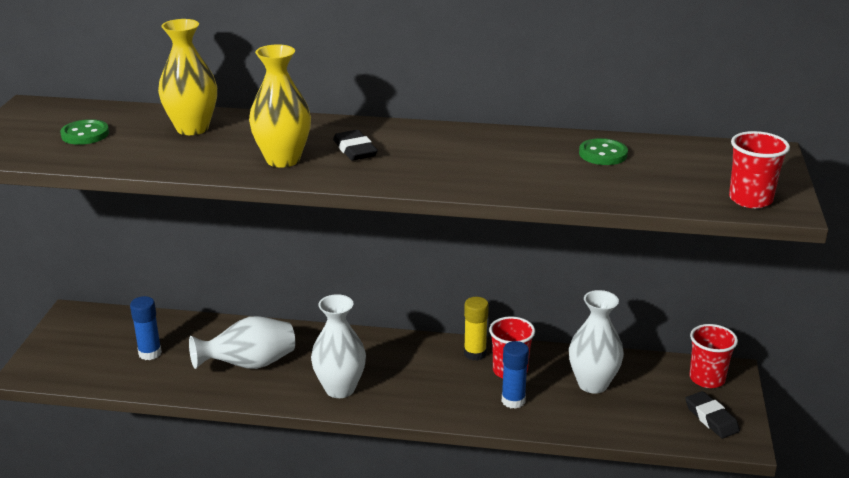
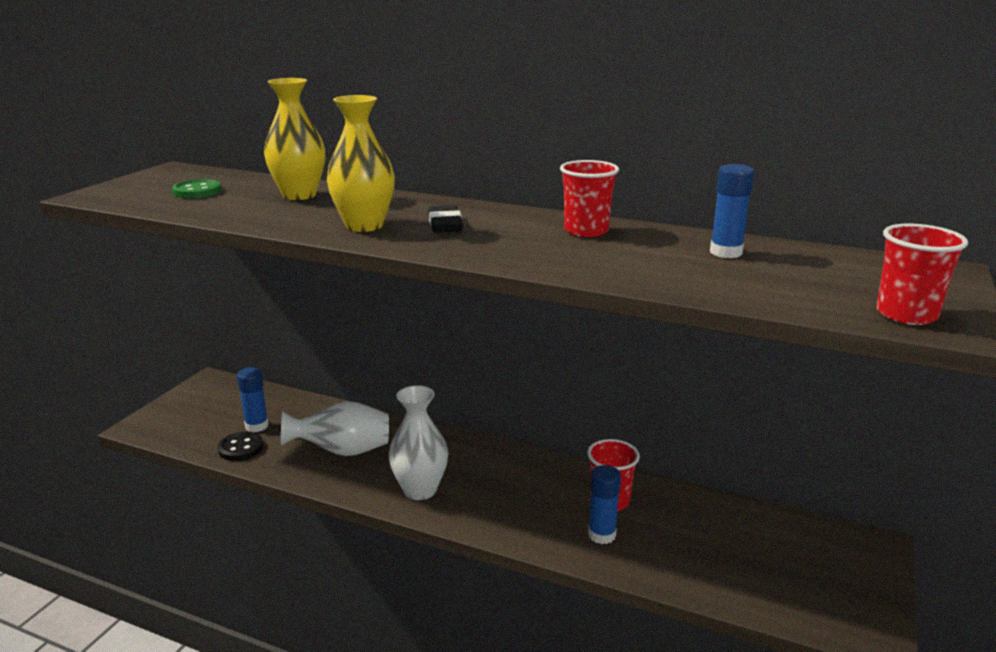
camera: 15 degrees right, 5 degrees down
(146, 377) = (240, 448): none -> black button
(475, 353) = (577, 476): yellow glue stick -> none
(592, 384) = (701, 531): white vase -> none
(603, 154) = (725, 252): green button -> blue glue stick
(707, 379) = (844, 548): red cup -> red cup (586, 231)
(711, 418) = (840, 598): black eraser -> none

